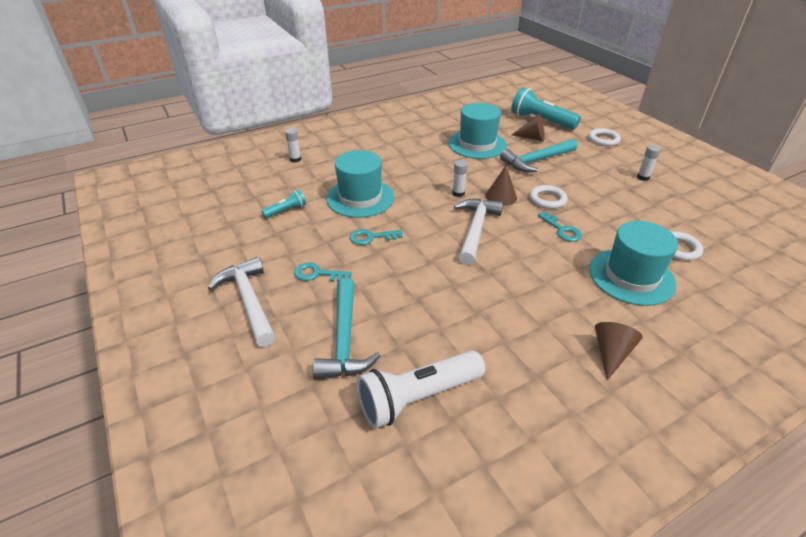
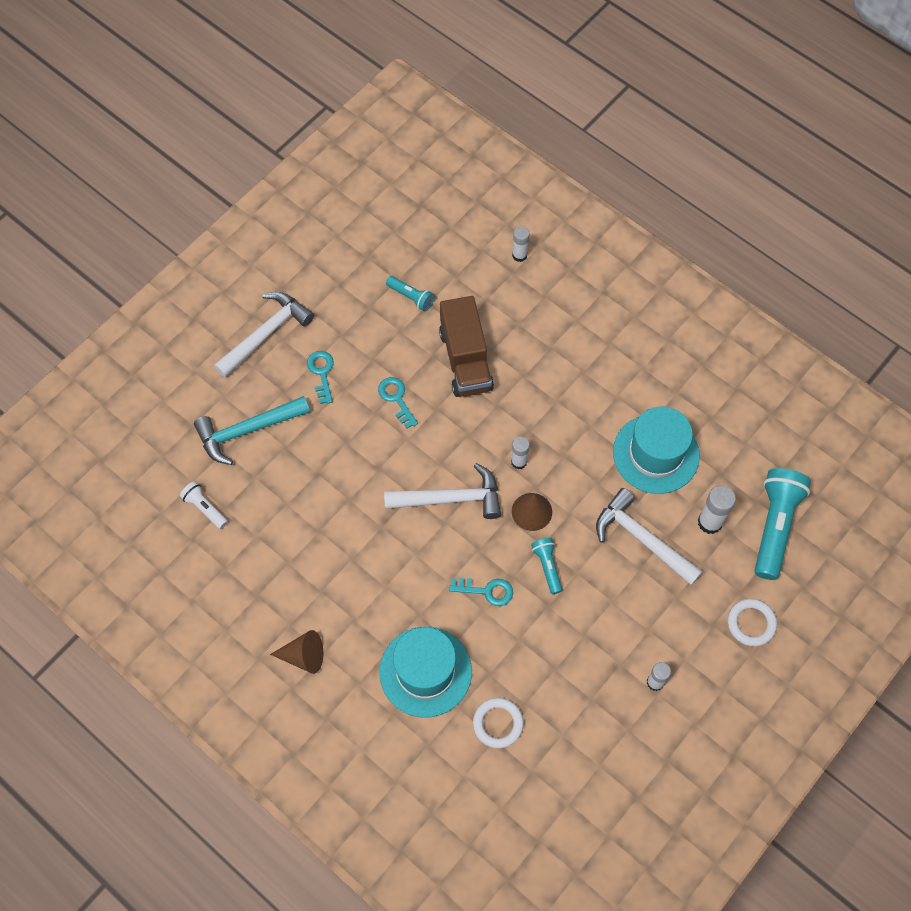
camera: 70 degrees right, 25 degrees up
(360, 198) = (465, 360): turquoise hat -> brown truck
(417, 398) = (205, 508): white flashlight -> white flashlight, size x0.50
(532, 138) = (710, 522): brown cone -> white glue stick
(536, 161) = (642, 539): turquoise hammer -> white hammer
(547, 199) = (547, 566): white ring -> turquoise flashlight
(561, 230) = (486, 591): turquoise key -> turquoise key turned 120 degrees counterclockwise

